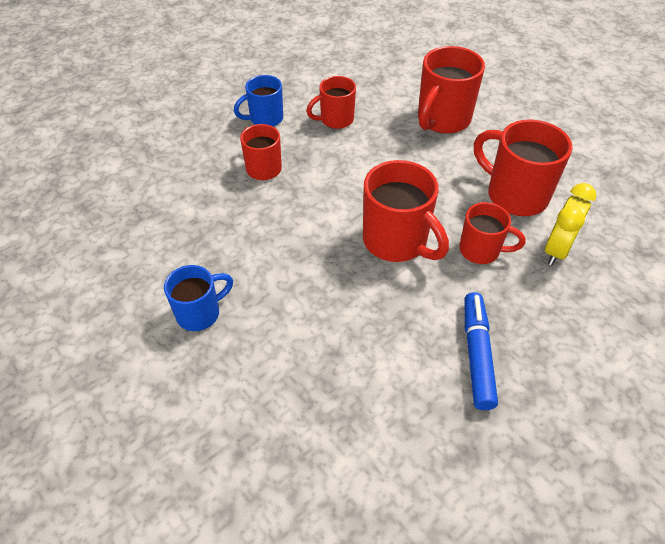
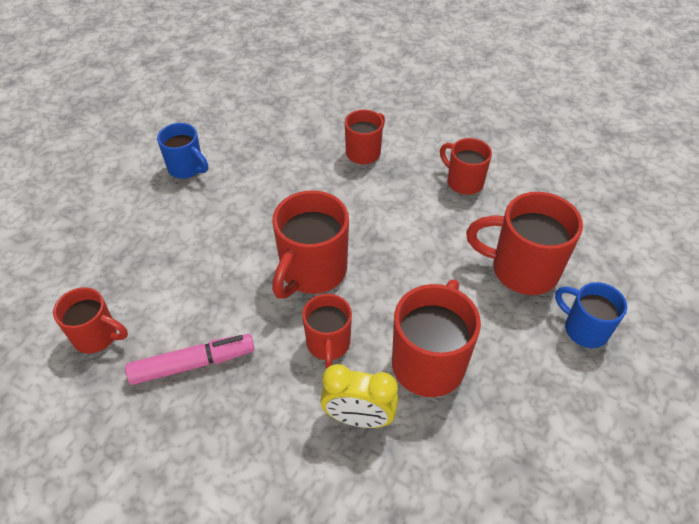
camera: 70 degrees right, 0 degrees up
(265, 119) = (432, 133): blue mug -> blue mug (584, 329)
(418, 437) = (97, 336): none -> red mug
(477, 354) = (193, 364): blue marker -> pink marker

